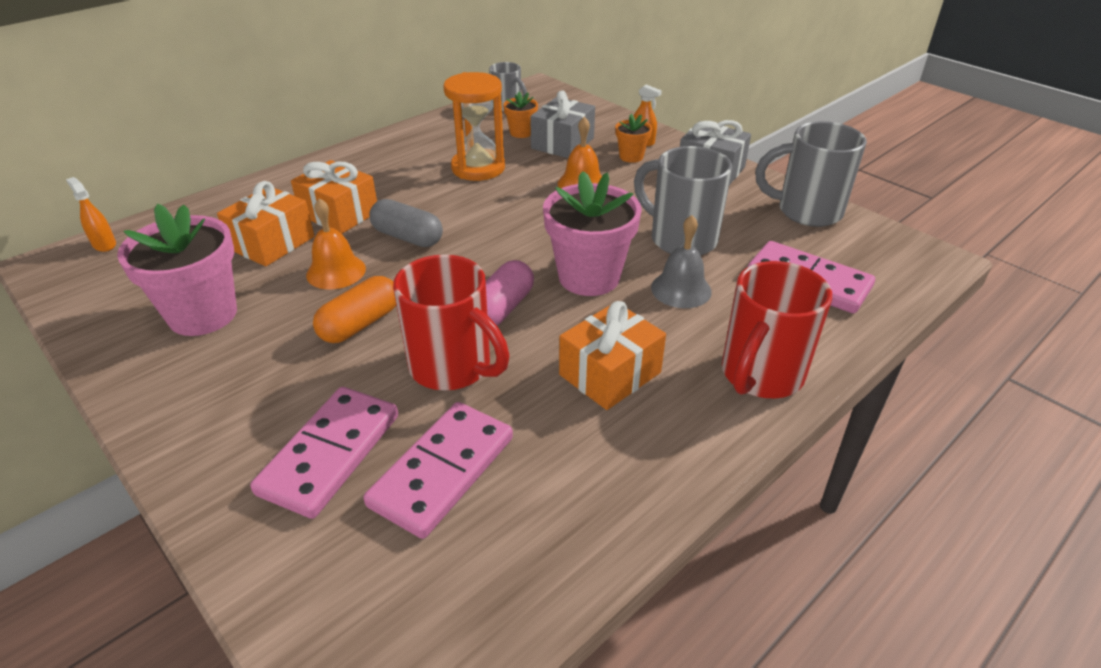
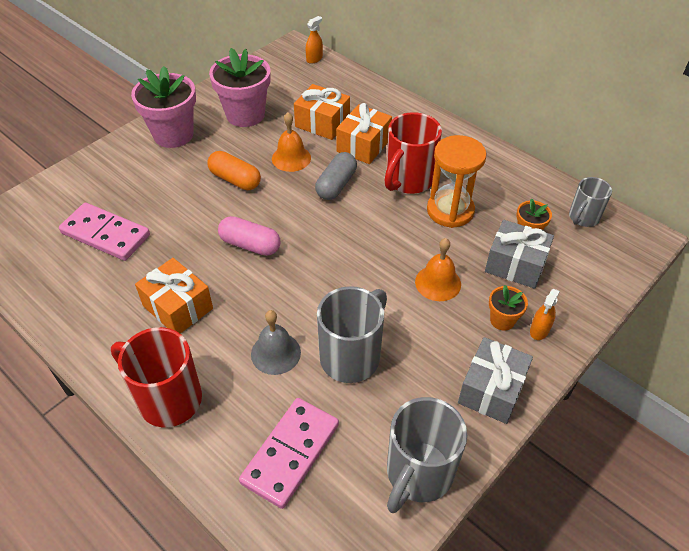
camera: 85 degrees right, 10 degrees up
(330, 454) = (126, 189): pink domino -> none
(452, 367) = (190, 227): red mug -> red mug (408, 180)
(589, 277) = (290, 292): pink flower pot -> pink flower pot (173, 135)
(806, 211) = (418, 474): grey mug -> grey mug turned 150 degrees counterclockwise

